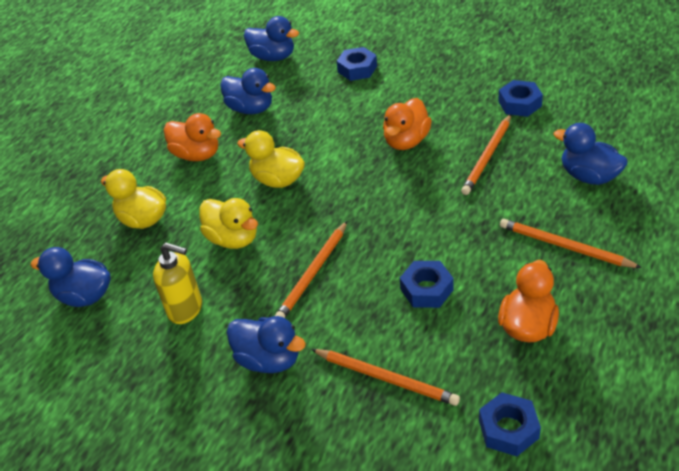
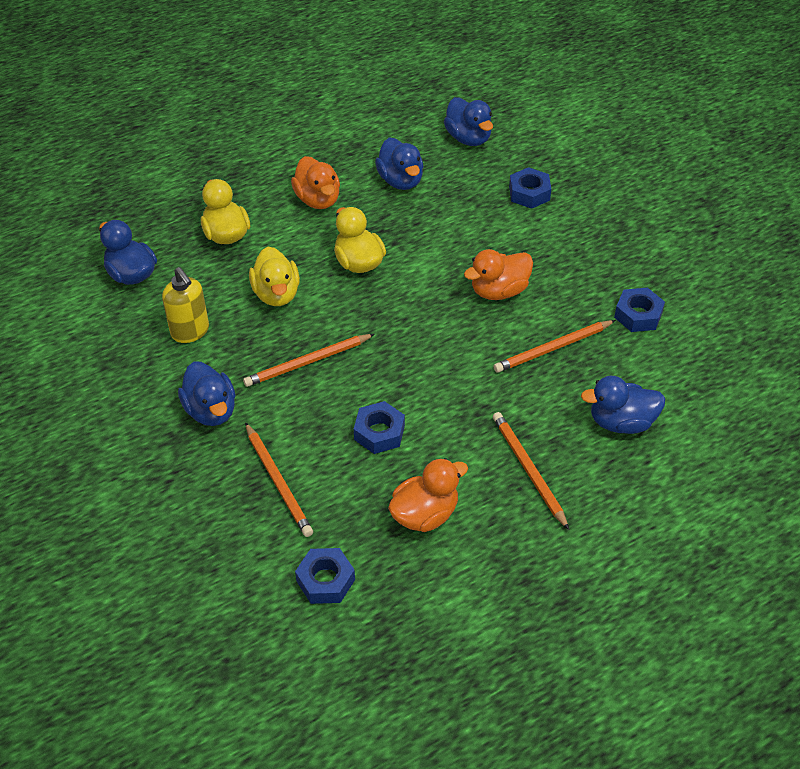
camera: 30 degrees right, 5 degrees up
(588, 176) = (621, 422): blue duck -> blue duck turned 75 degrees counterclockwise

